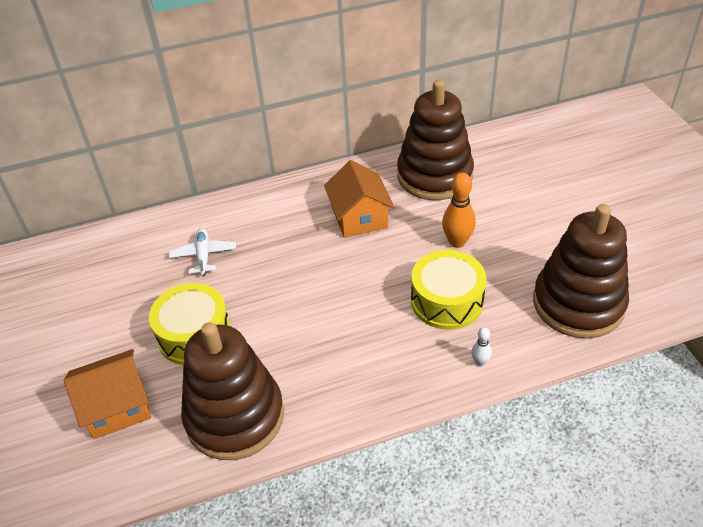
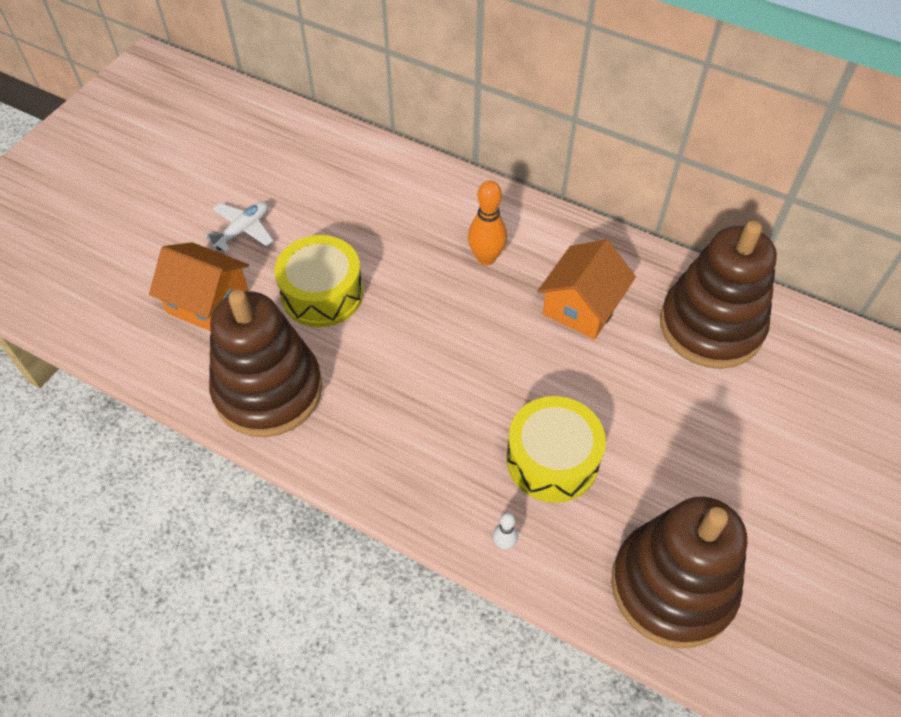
camera: 45 degrees right, 10 degrees up
(203, 255) = (411, 228): white plane -> white plane (243, 230)
(457, 242) = (640, 413): orange bowling pin -> orange bowling pin (486, 258)

